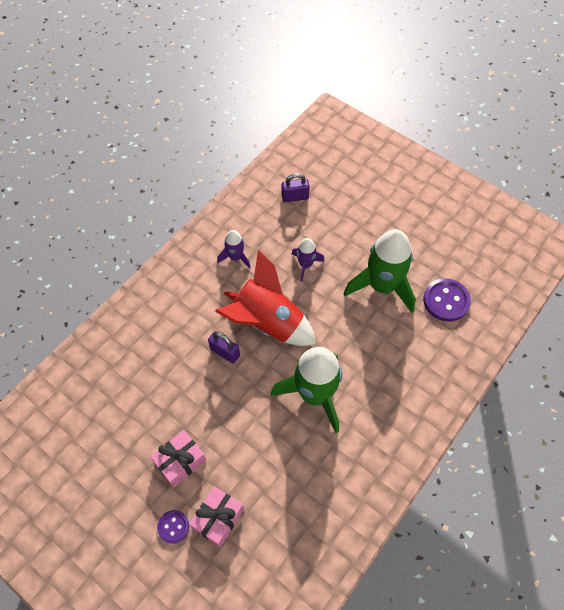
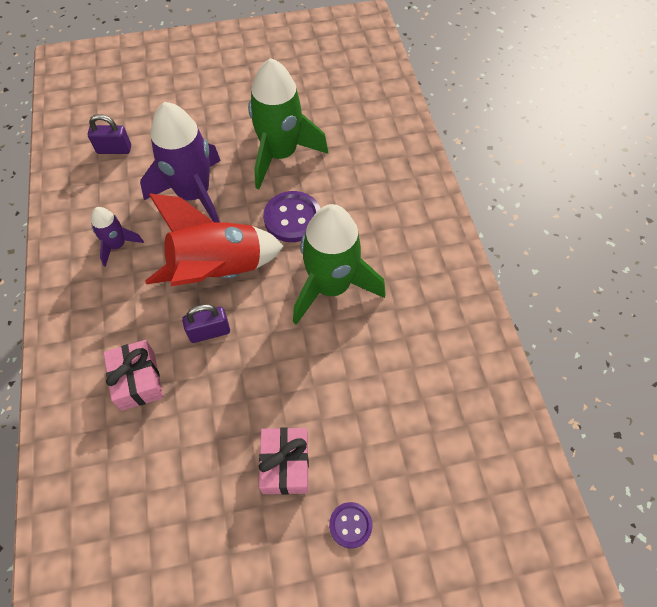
camera: 50 degrees left, 0 degrees up
(218, 518) = (379, 470): pink gift -> pink gift (138, 380)
(295, 197) = (114, 149): purple padlock -> purple padlock turned 60 degrees clockwise
(305, 265) = (194, 194): purple rocket -> purple rocket, size x2.03
(446, 301) = (342, 122): purple button -> purple button (292, 218)

